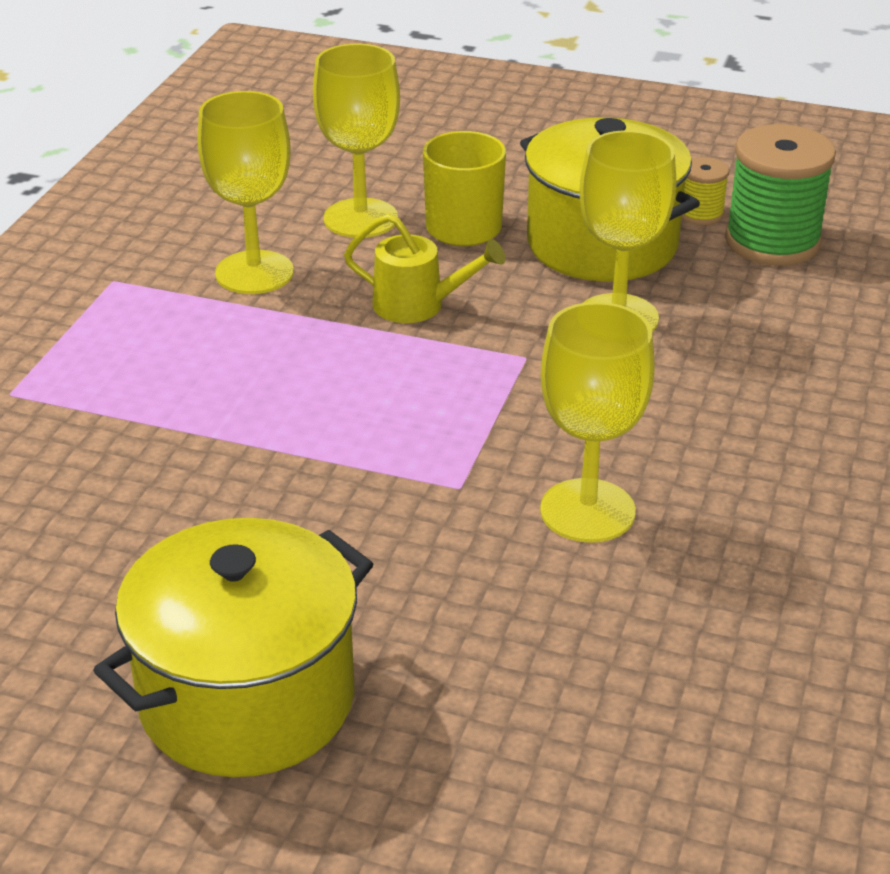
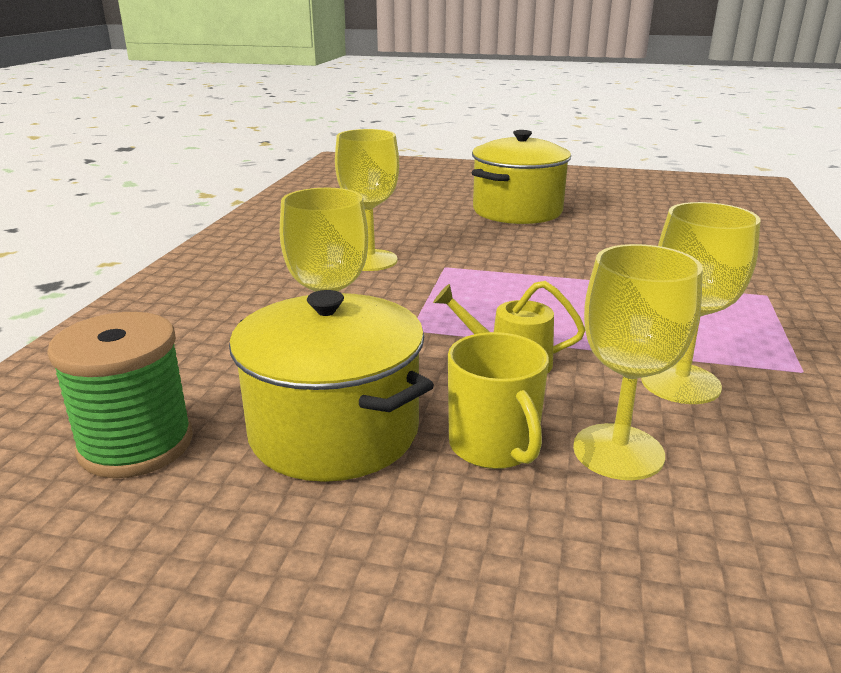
camera: 175 degrees right, 10 degrees down
(700, 214) = (201, 481): yellow spool -> none

